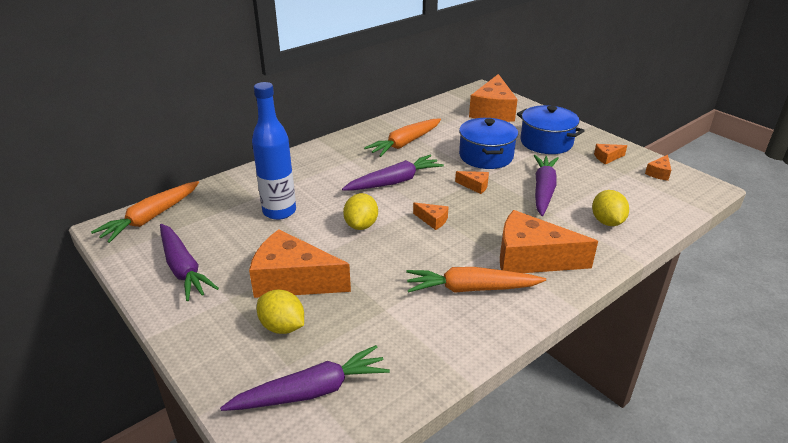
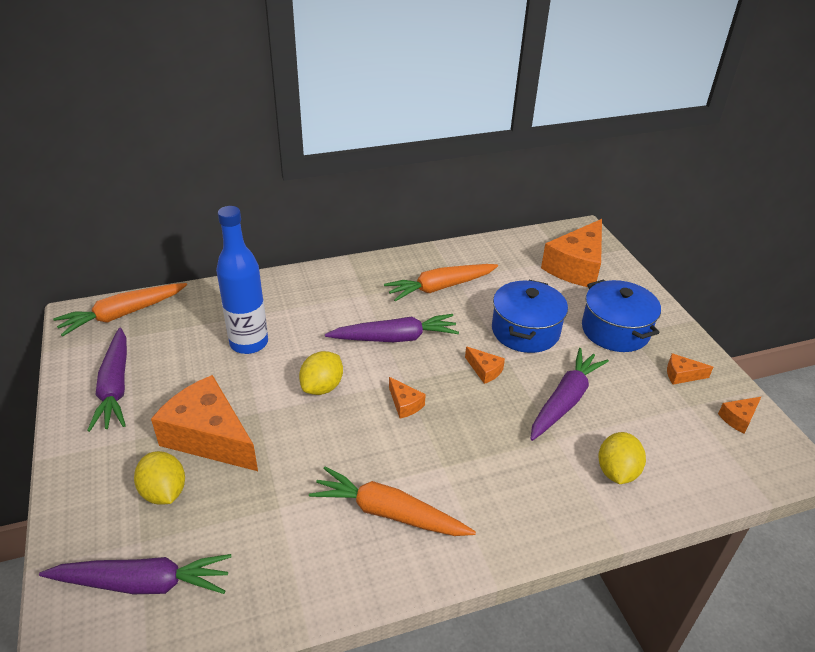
camera: 20 degrees right, 5 degrees up
(531, 258) = (486, 494): orange cheese -> none

